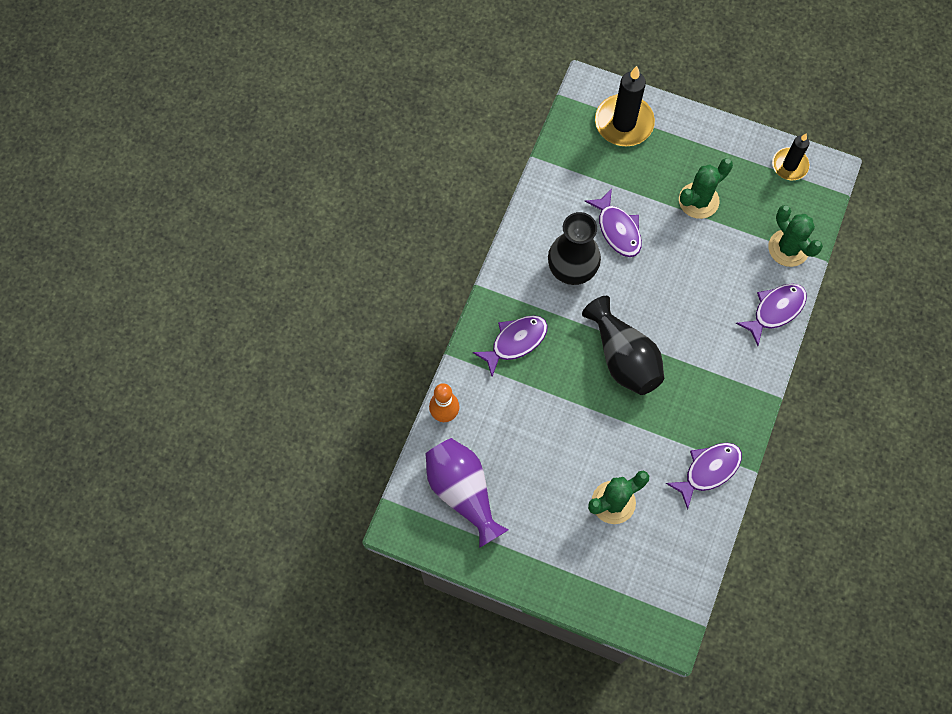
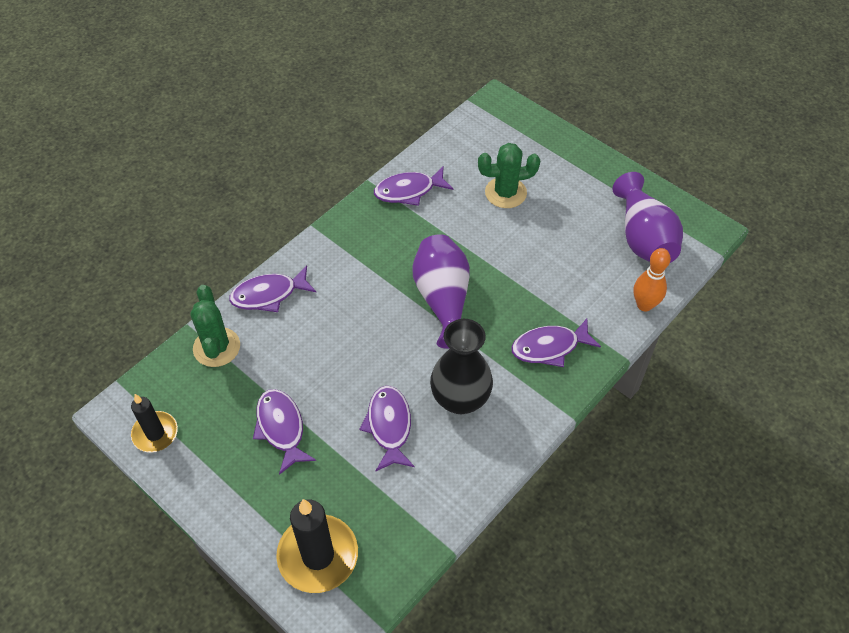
camera: 160 degrees left, 15 degrees down
(623, 358) = (443, 300): black vase -> purple vase
(698, 200) = (281, 428): green cactus -> purple fish

